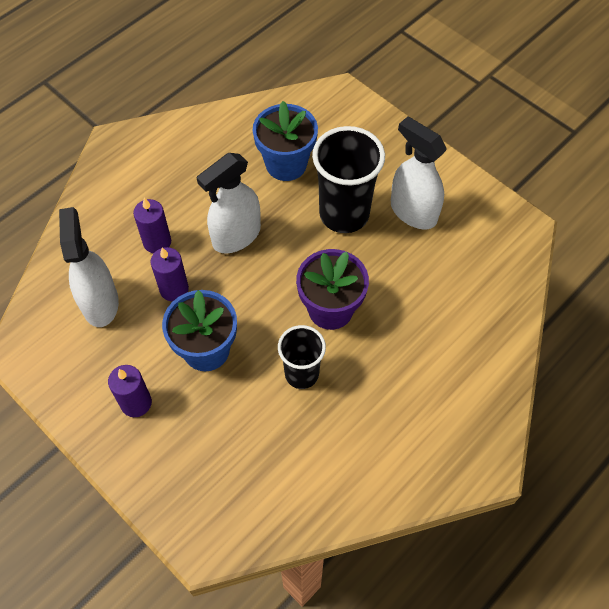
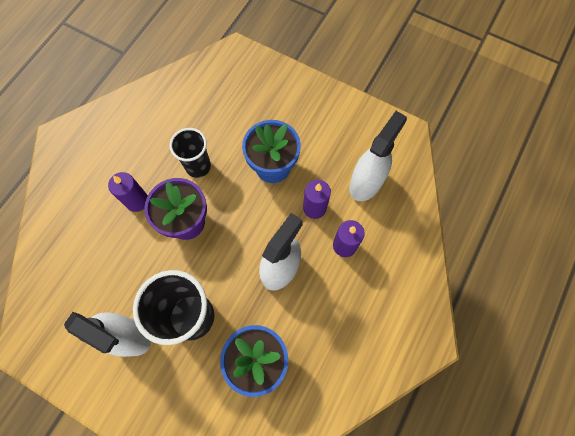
camera: 165 degrees right, 10 degrees up
(100, 303) = (366, 182): white spray bottle -> white spray bottle turned 120 degrees counterclockwise
(136, 403) = (308, 119): purple candle -> purple candle (137, 201)

